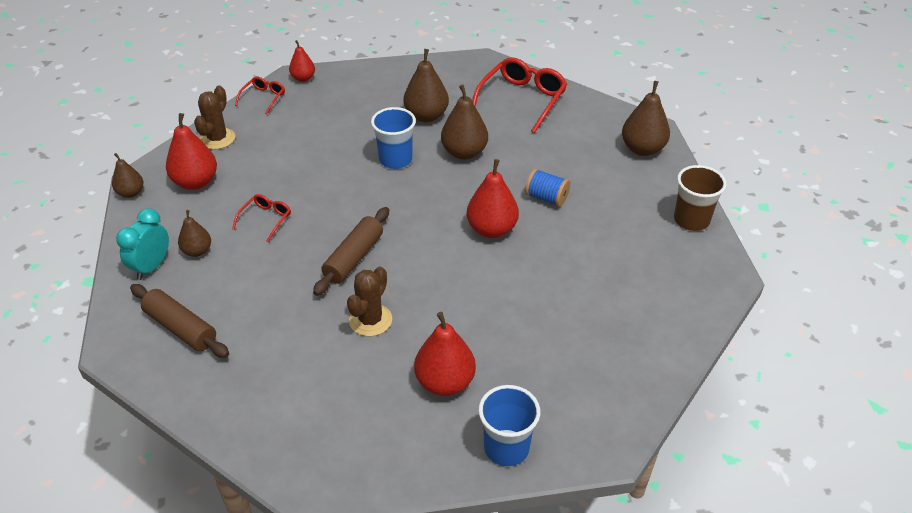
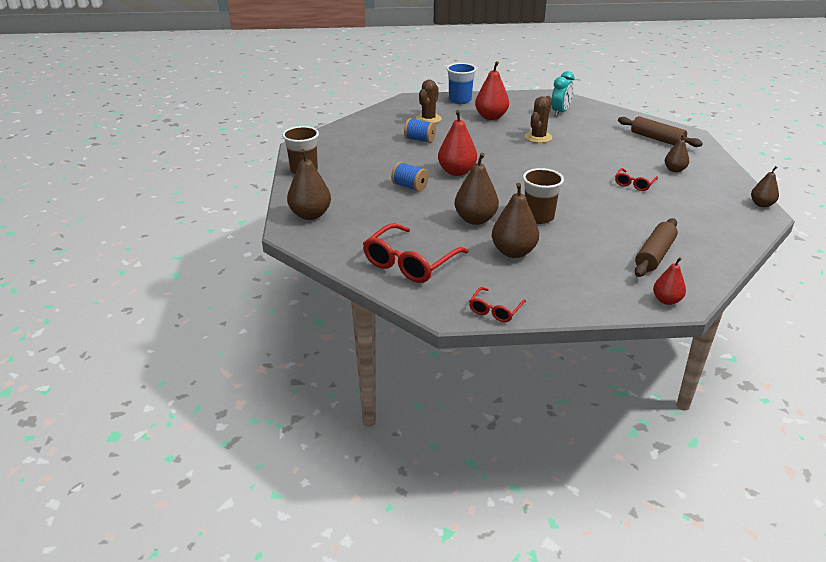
camera: 175 degrees left, 10 degrees down
(151, 267) = (701, 164): turquoise clock -> turquoise clock (560, 112)
(196, 182) = (711, 209): red pear -> none
(217, 139) = (719, 241): brown cactus -> brown cactus (428, 119)
(263, 98) = (700, 279): red glasses -> red glasses (495, 310)
(354, 258) = (557, 162): brown rolling pin -> brown rolling pin (654, 255)
(395, 160) = (538, 217): blue cup -> brown cup
(556, 301) = (420, 140): none -> blue spool

